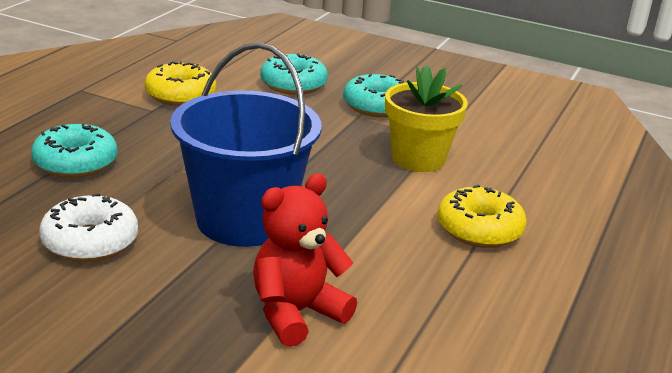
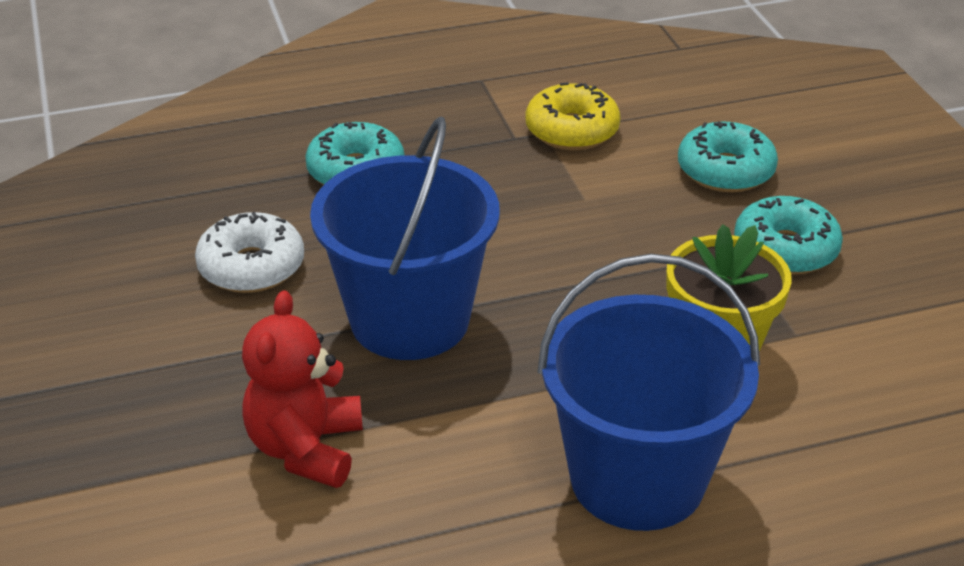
camera: 50 degrees right, 10 degrees up
(296, 313) = (306, 448): red teddy bear -> red teddy bear turned 90 degrees counterclockwise
(479, 229) = (637, 479): yellow donut -> blue bucket

